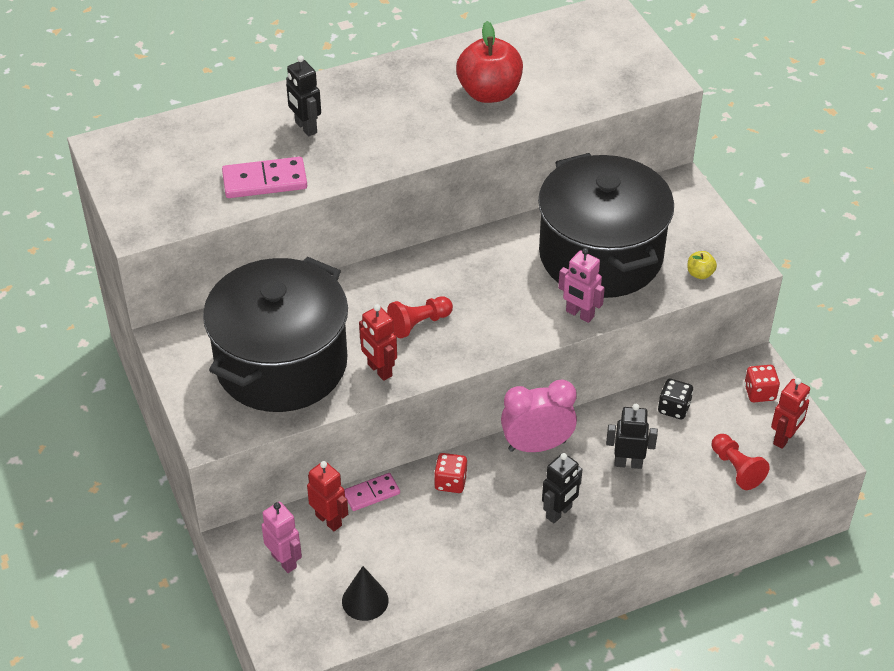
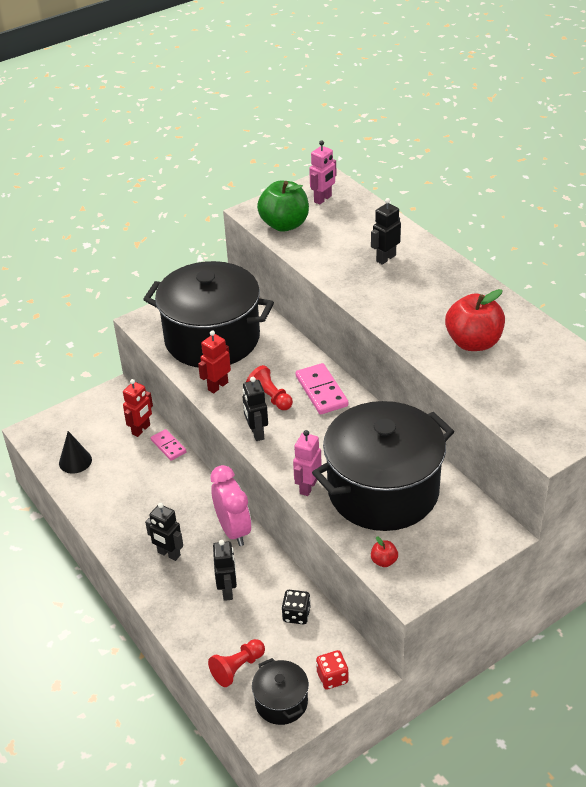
camera: 80 degrees right, 5 degrees down
(187, 202) = (284, 225): none -> green apple
(265, 181) = (319, 252): pink domino -> pink domino (321, 391)
(284, 561) = (103, 416): pink robot -> pink robot (323, 199)
(450, 482) = (187, 486): red dice -> none
(478, 345) = (256, 433): none -> black robot
(700, 274) = (384, 561): yellow apple -> red apple
(784, 438) = (281, 702): red robot -> black pot

